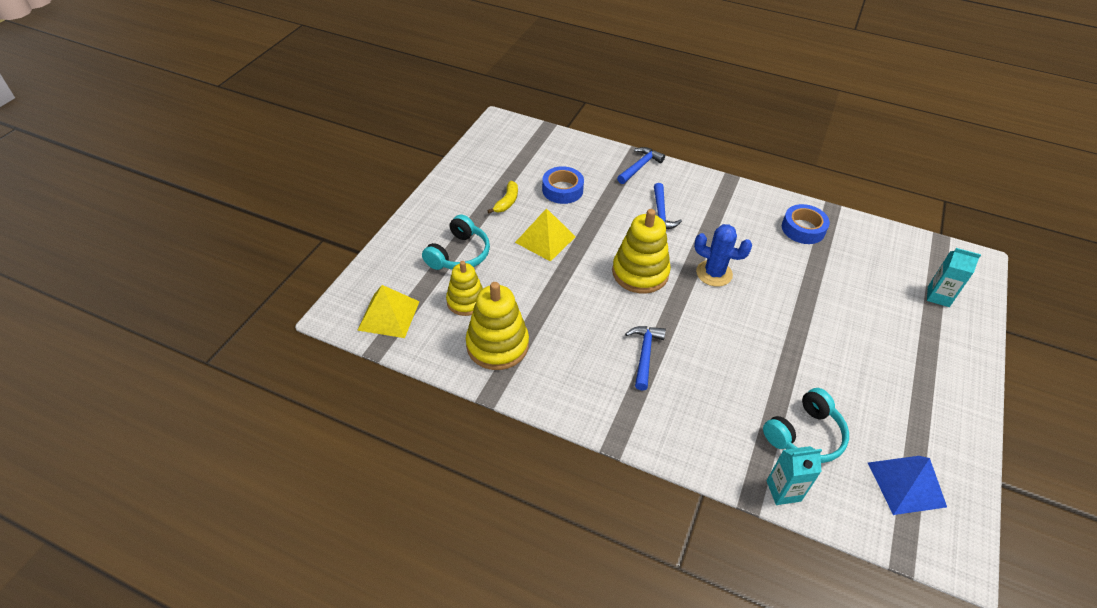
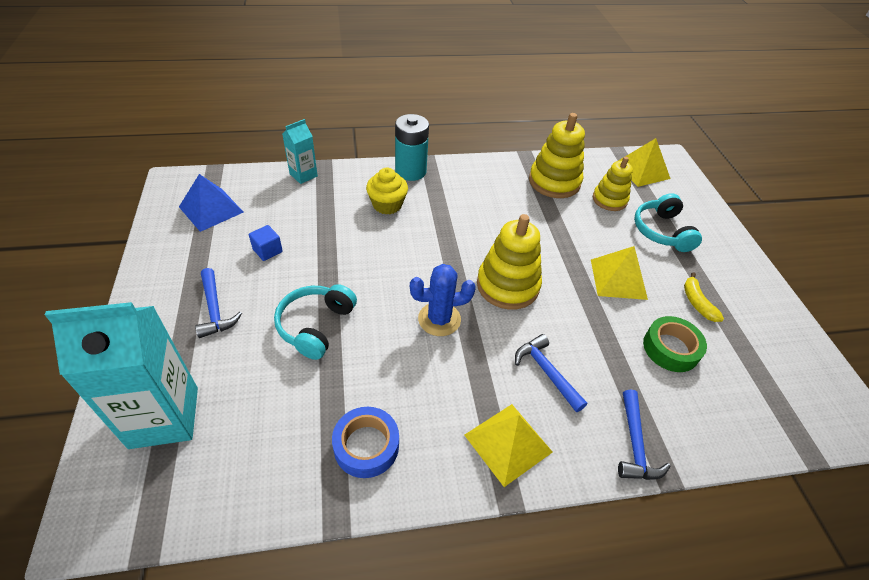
camera: 145 degrees right, 0 degrees up
(562, 190) = (670, 348): blue tape -> green tape
(645, 355) = (449, 217): blue hammer -> blue hammer (215, 309)
(647, 435) = (410, 171): none -> turquoise battery
(700, 399) = (387, 205): none -> yellow cupcake
(714, 196) = (508, 443): none -> yellow pyramid
(805, 435) = (297, 211): turquoise headphones -> turquoise headphones (315, 326)
(846, 398) = (267, 251): none -> blue cube
(938, 296) = (164, 417): turquoise carton -> turquoise carton, size x1.98

